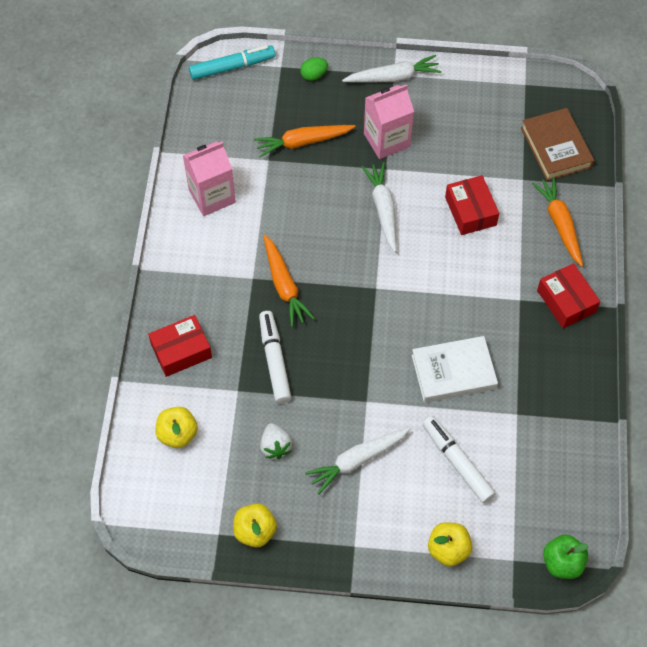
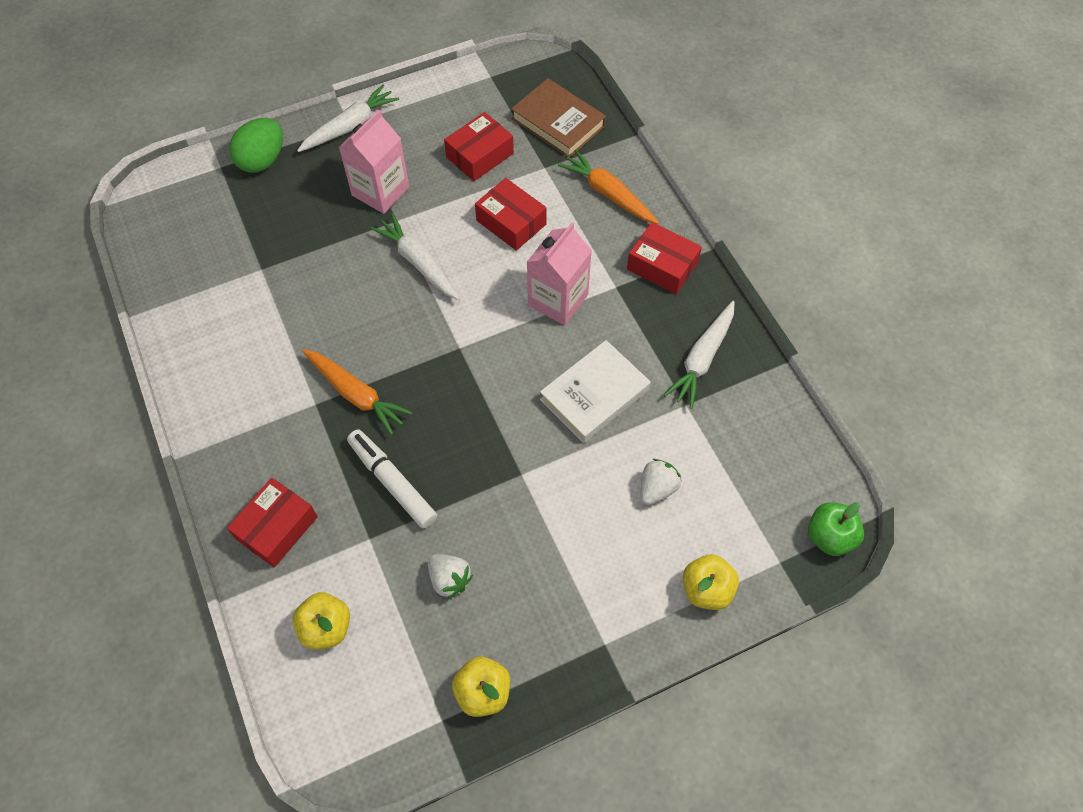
camera: 30 degrees left, 0 degrees up
(212, 196) = (217, 337): pink carton -> pink carton (558, 300)
(232, 67) = (164, 190): turquoise marker -> none
(303, 142) = (290, 233): orange carrot -> none
(314, 75) = (262, 160): green egg -> green egg, size x1.74
(357, 460) = (550, 545): white carrot -> white carrot (702, 359)
(457, 462) = (657, 488): white marker -> white strawberry
(478, 146) = (480, 155): none -> red box

